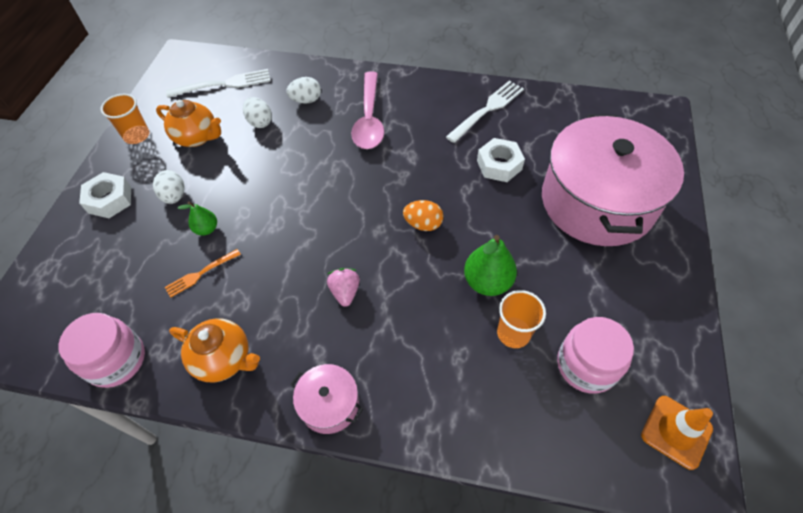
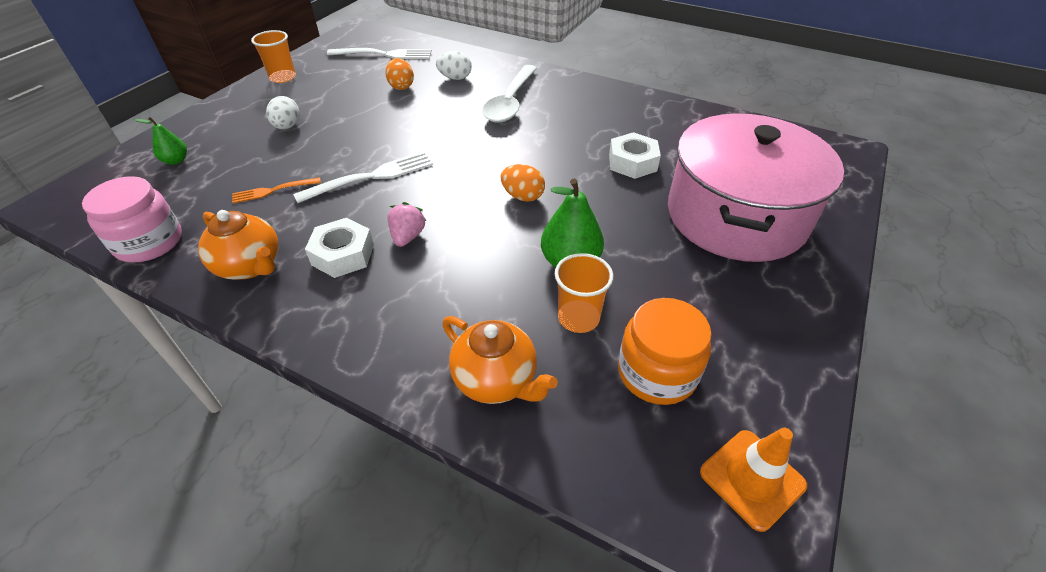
camera: 15 degrees right, 10 degrees down
(110, 200) = (228, 118): white nut -> white nut (343, 255)
(197, 137) = (336, 88): orange teapot -> orange teapot (496, 380)
(206, 229) = (301, 157): green pear -> green pear (176, 161)
(260, 122) = (401, 86): white egg -> orange egg
(329, 404) = (333, 334): pink pot -> none
(369, 119) = (510, 102): pink spoon -> white spoon
(487, 110) = (640, 115): white fork -> white fork (371, 177)
(586, 365) = (656, 372): pink jar -> orange jar

